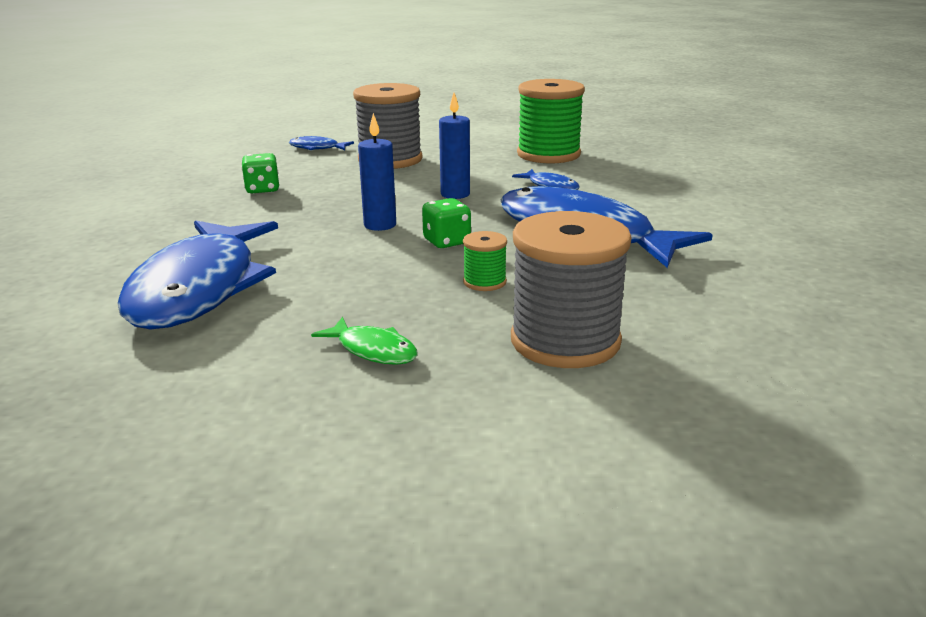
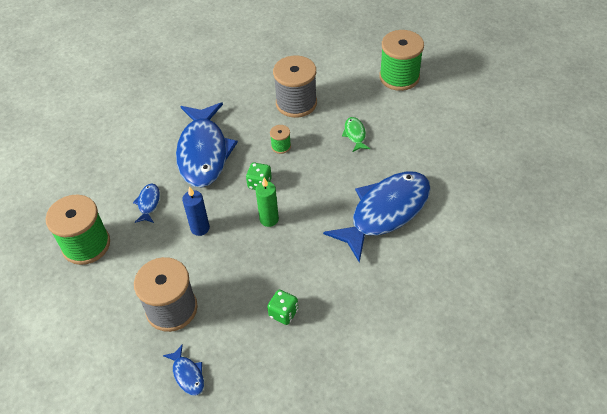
camera: 135 degrees left, 25 degrees up
(380, 225) = (269, 219): blue candle -> green candle
(406, 523) = (399, 77): none -> green spool

